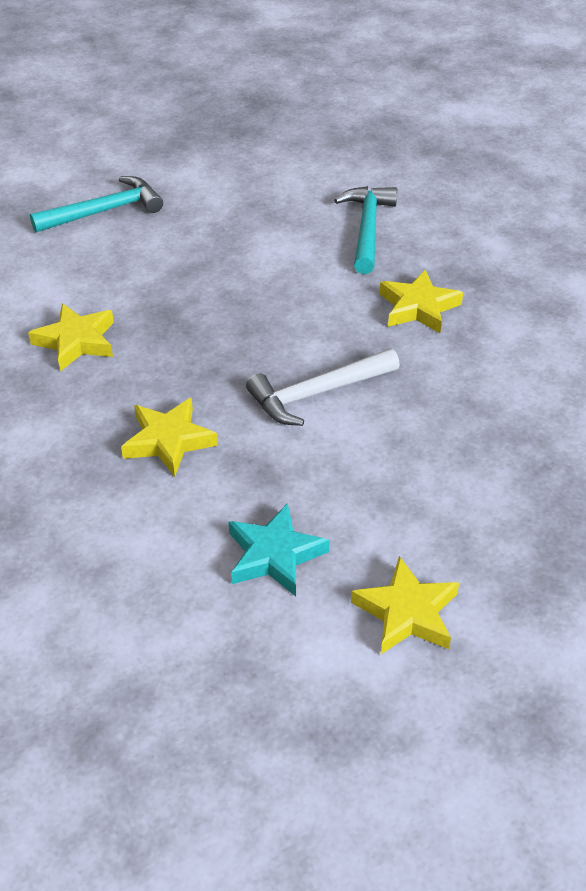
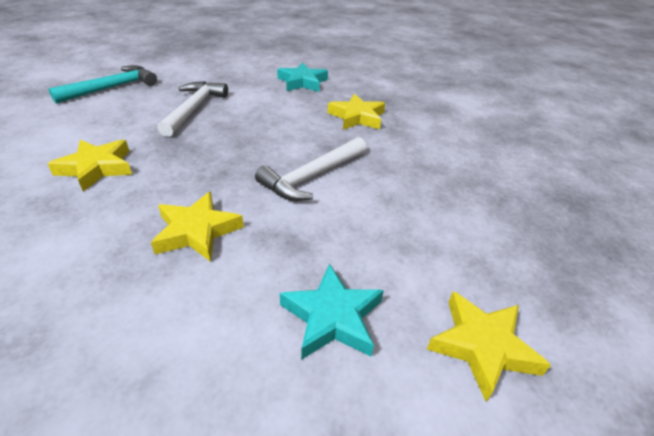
camera: 20 degrees left, 5 degrees down
(201, 263) = (193, 109): none -> white hammer
(367, 229) = (302, 82): turquoise hammer -> turquoise star

